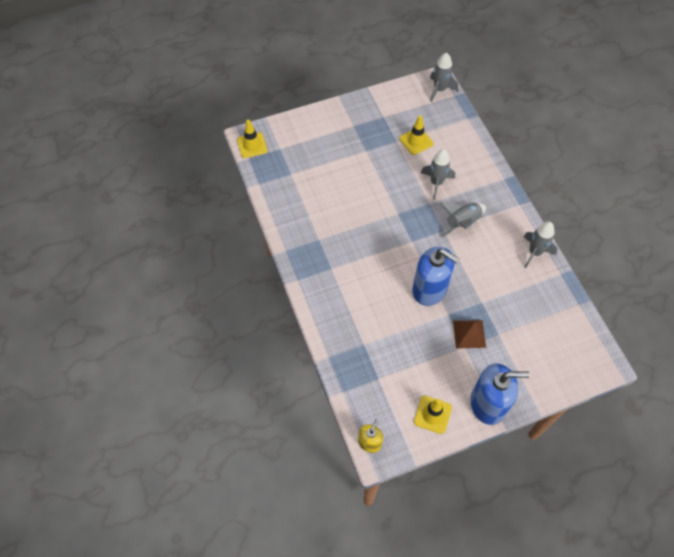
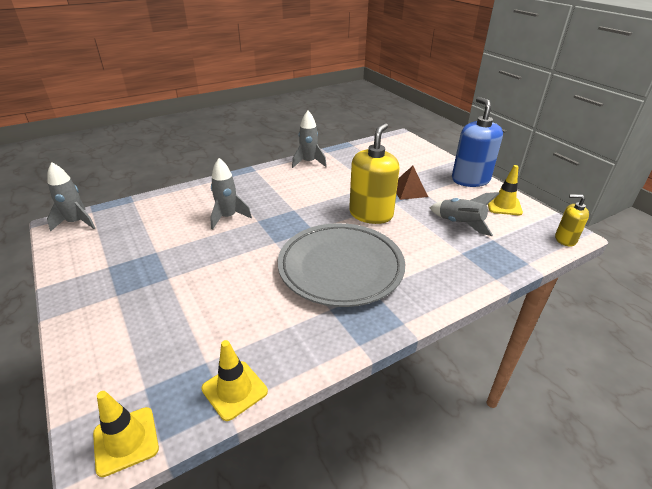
camera: 100 degrees left, 25 degrees down
(359, 253) = (340, 268): none -> grey plate
(416, 141) = (160, 235): yellow traffic cone -> yellow traffic cone (234, 390)
(429, 289) = (371, 214): blue soap dispenser -> yellow soap dispenser
(462, 223) = (282, 199): grey rocket -> grey rocket (460, 224)

